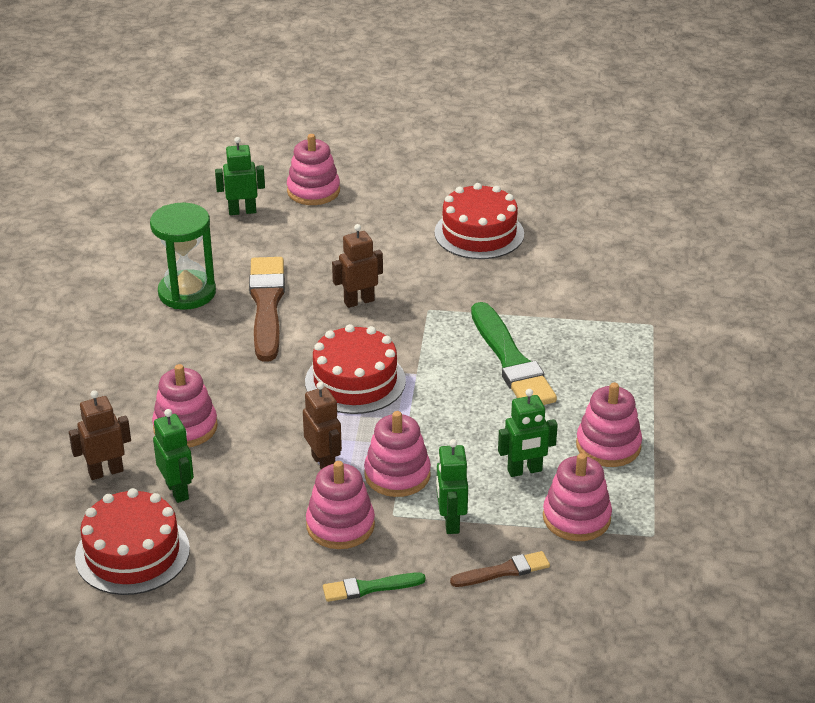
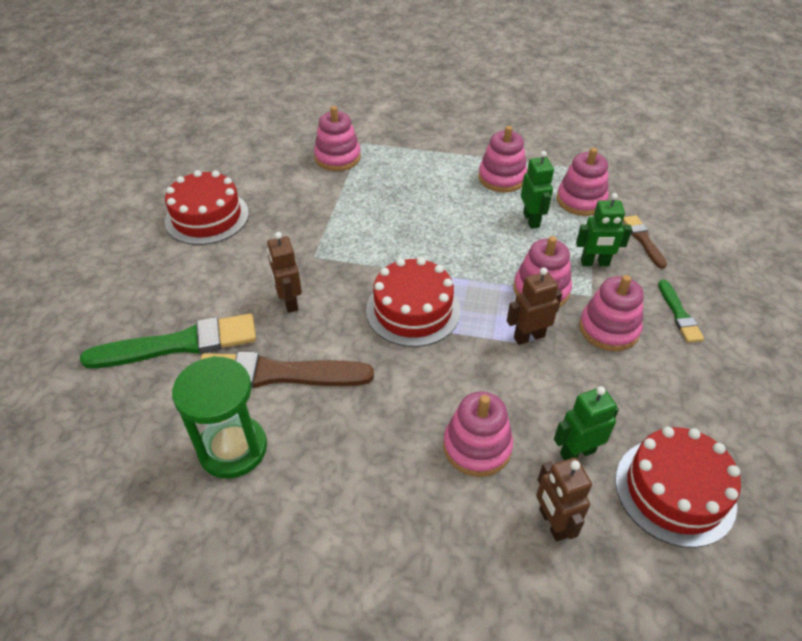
camera: 85 degrees left, 10 degrees up
(242, 211) = (84, 394): green robot -> none
(313, 191) = (75, 329): pink stacking toy -> pink stacking toy (337, 157)
(511, 361) = (396, 215): green brush -> green brush (179, 344)

